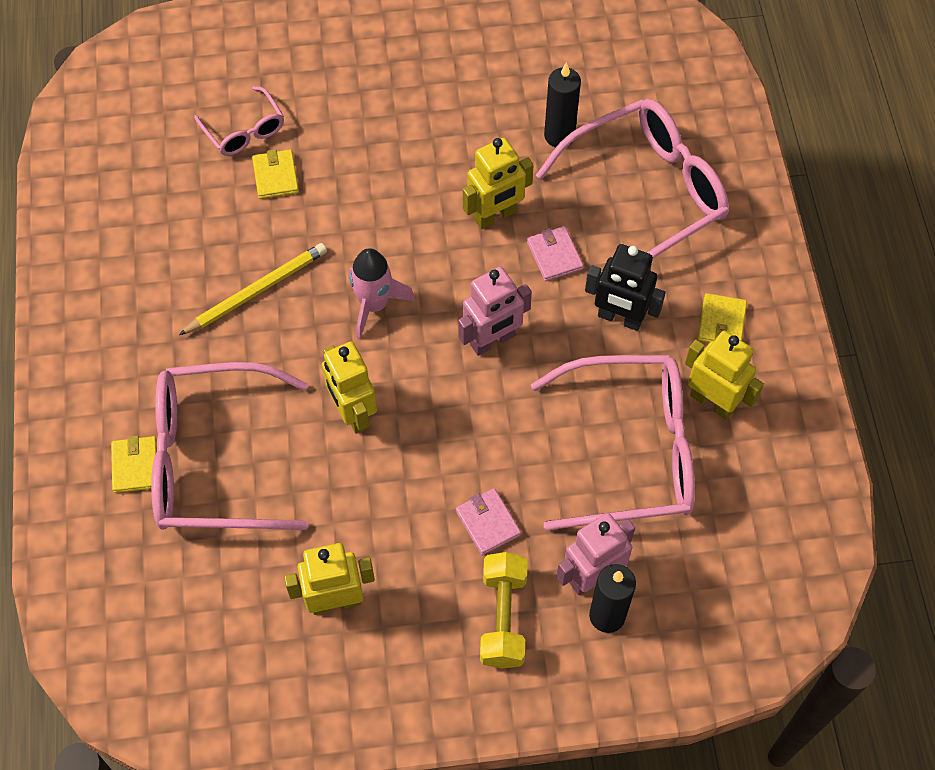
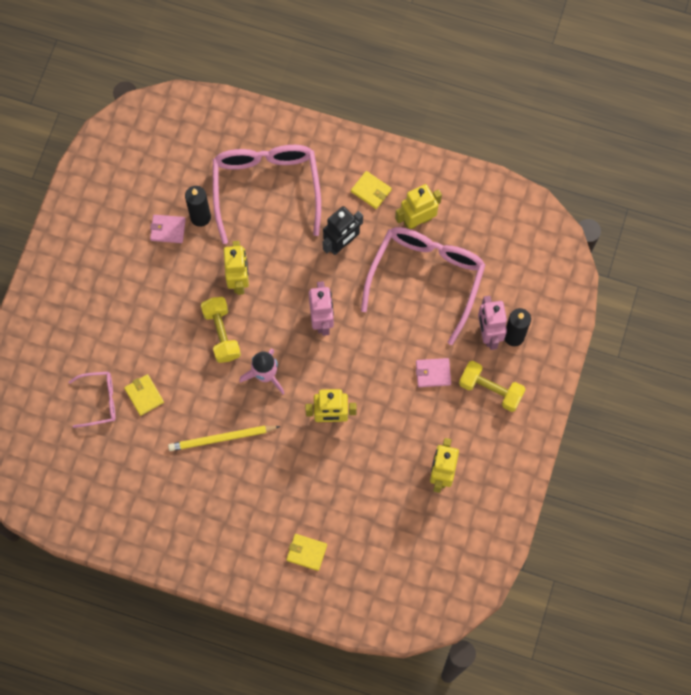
camera: 65 degrees left, 10 degrees up
(215, 460) = (324, 506): pink glasses -> none
(257, 290) = (222, 438): yellow pencil -> yellow pencil turned 90 degrees counterclockwise
(275, 176) = (144, 395): yellow wallet -> yellow wallet turned 45 degrees clockwise
(407, 228) = (221, 334): none -> yellow dumbbell
(554, 255) = (282, 259): pink wallet -> pink wallet (168, 229)

